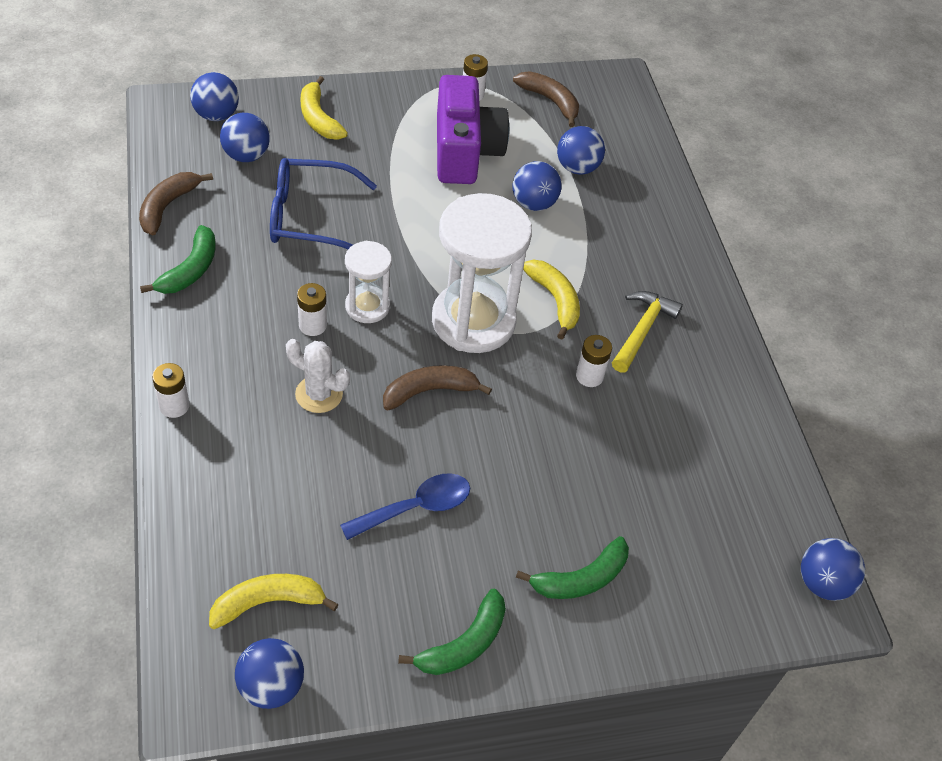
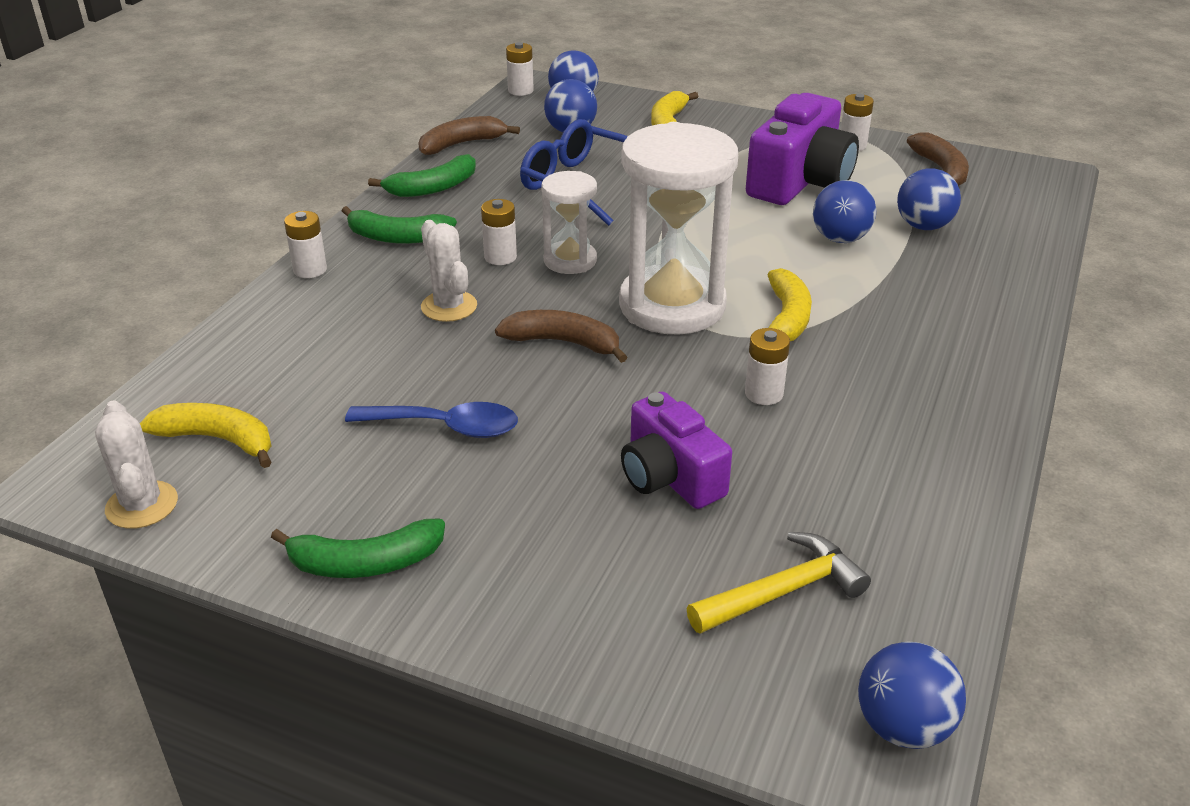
camera: 40 degrees right, 15 degrees down
(159, 118) = (520, 91): none -> white battery
(271, 686) = (142, 505): blue ball -> white cactus
(581, 579) = (563, 567): green banana -> green banana (397, 237)
(586, 475) = (670, 477): none -> purple camera
(642, 330) = (873, 378): yellow hammer -> yellow hammer (782, 591)

